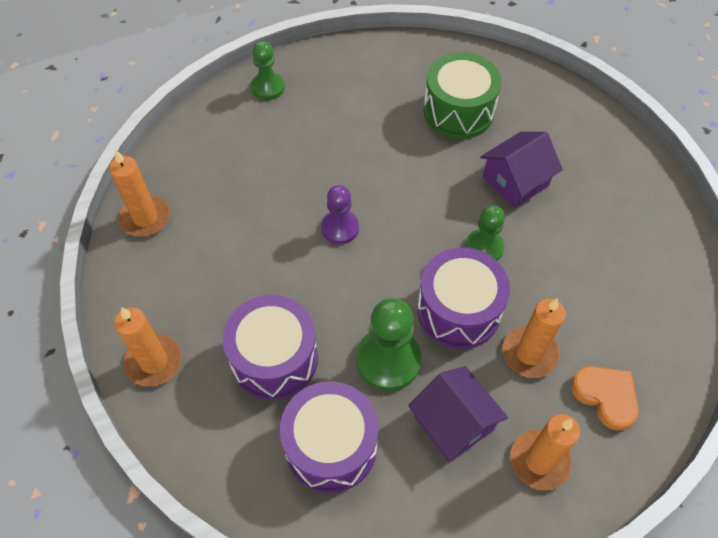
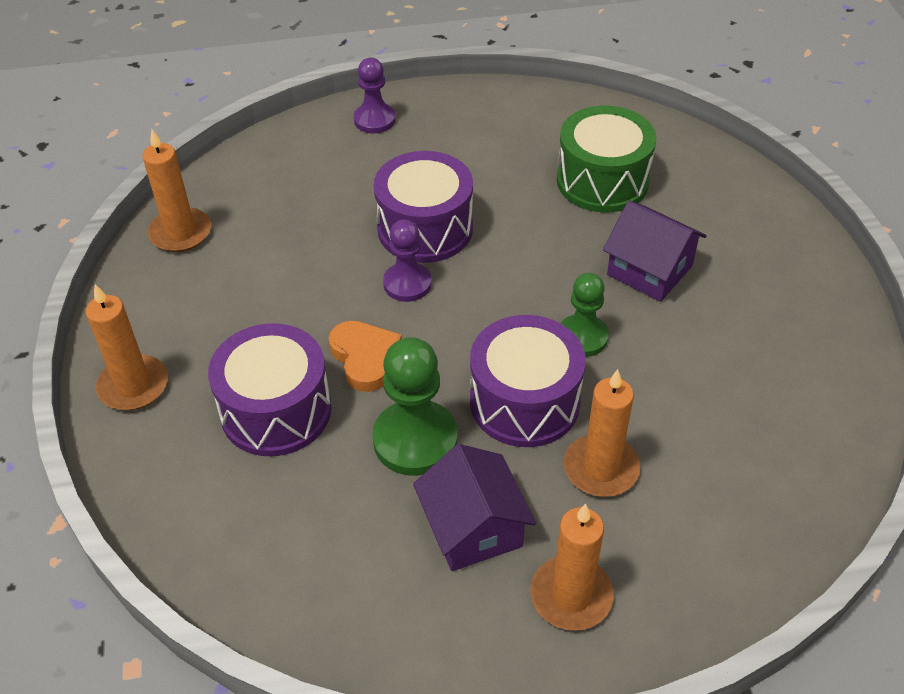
camera: 15 degrees right, 10 degrees down
(268, 87) = (374, 120): green pawn -> purple pawn
(331, 446) = (309, 521): purple drum -> purple drum (425, 228)
(515, 181) = (649, 270): purple house -> purple house turned 60 degrees clockwise
(605, 396) = (686, 539): orange heart -> orange heart (365, 358)

